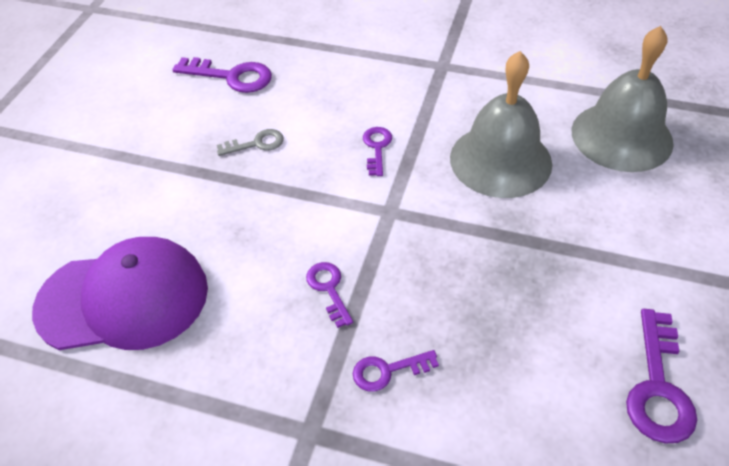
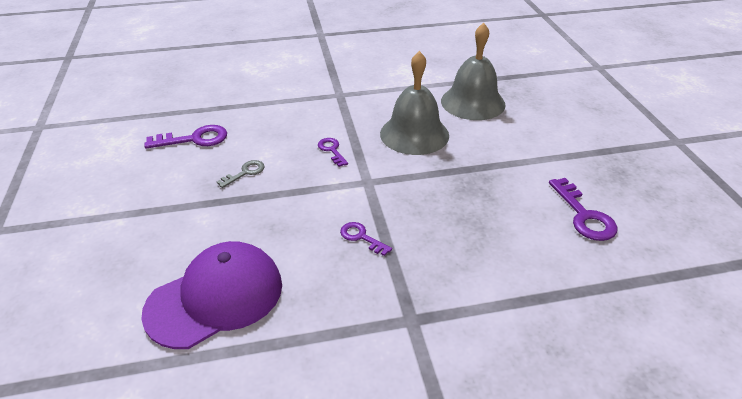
camera: 30 degrees left, 10 degrees down
(387, 371) = (433, 267): purple key -> none

